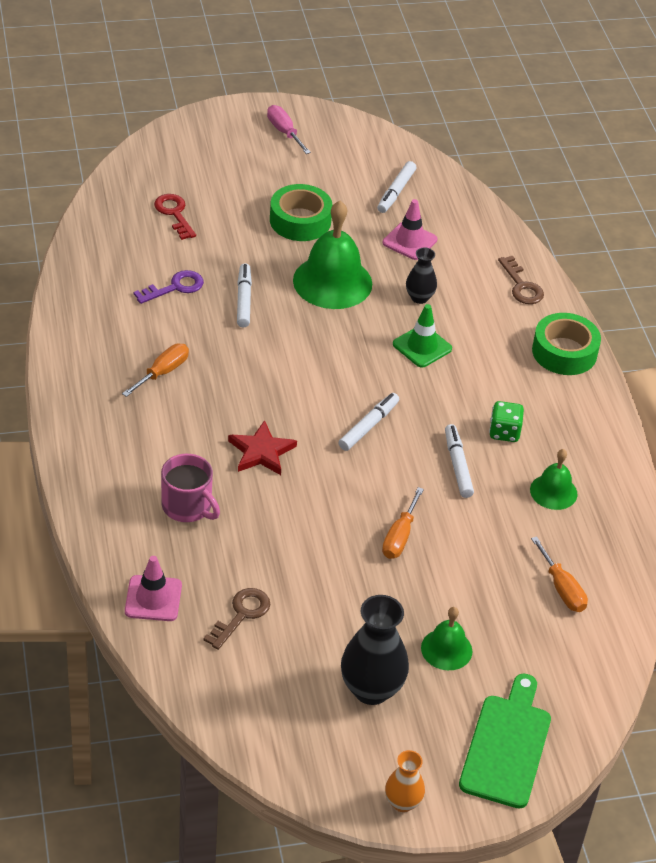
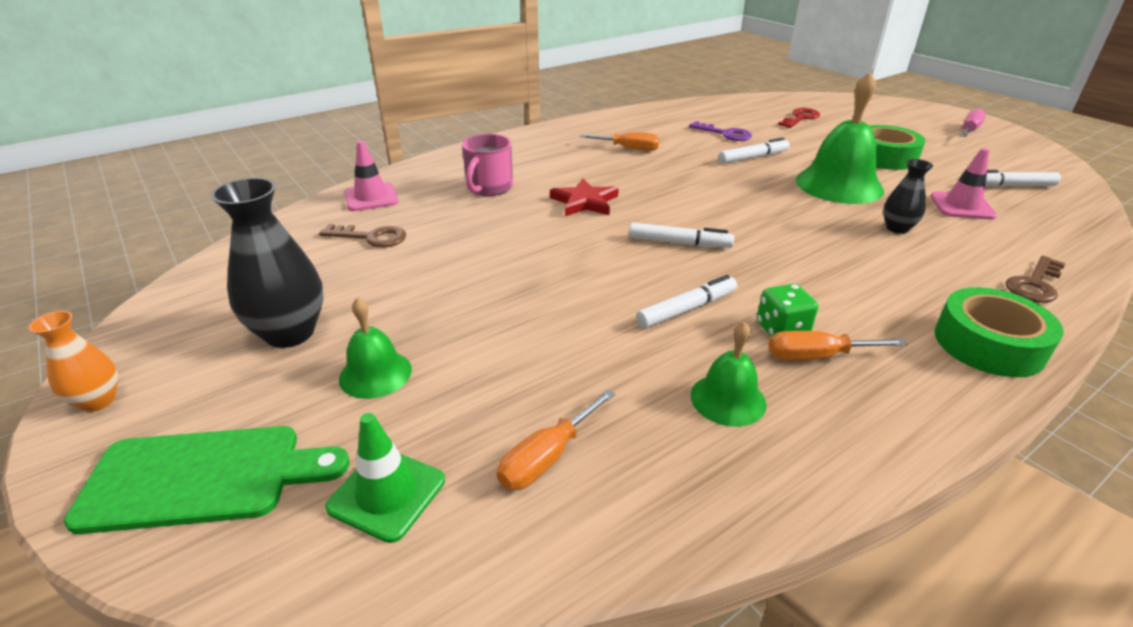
camera: 70 degrees right, 10 degrees down
(399, 537) = (538, 297): orange screwdriver -> orange screwdriver (816, 356)
(422, 346) = (832, 245): green traffic cone -> green traffic cone (387, 494)

